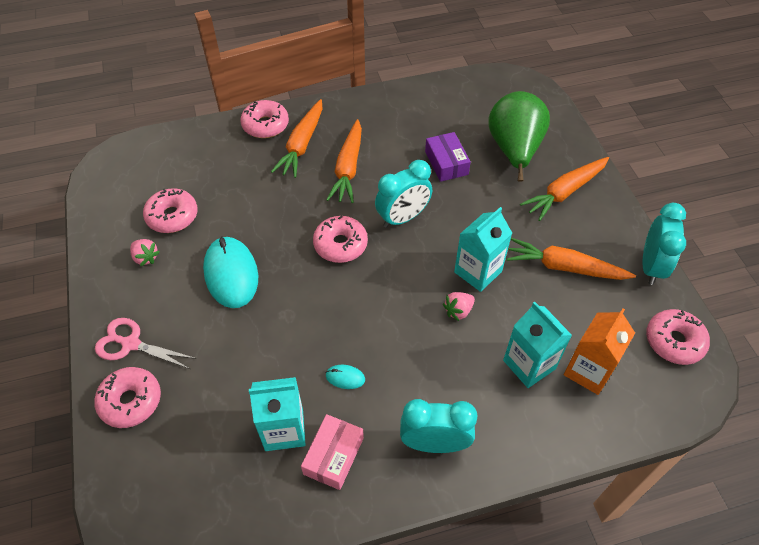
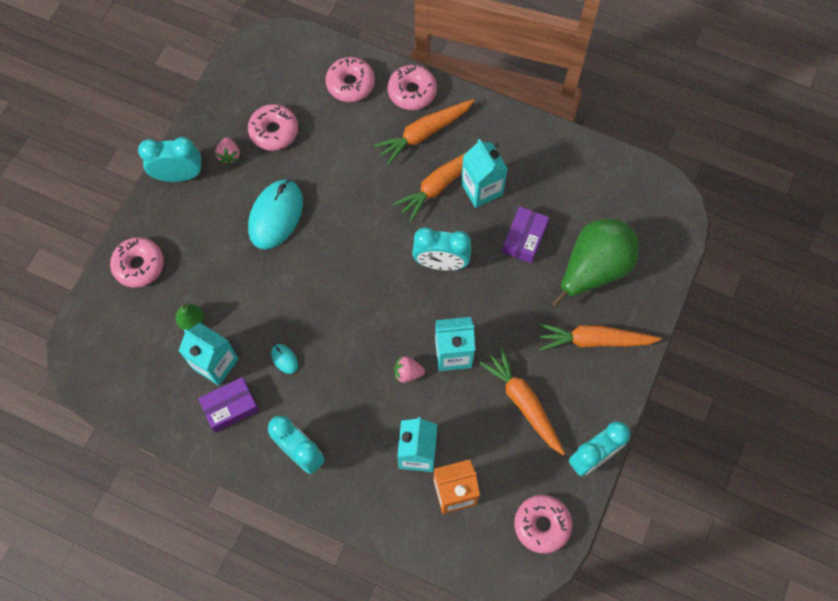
camera: 40 degrees right, 15 degrees up
(109, 302) = (179, 175): none -> turquoise clock
(131, 344) = (169, 221): pink scissors -> none
(228, 410) = (192, 321): none -> green pear
(333, 456) = (230, 407): pink box -> purple box
(340, 245) = (373, 250): pink donut -> pink donut (350, 84)
(382, 152) = (481, 189): none -> turquoise carton

